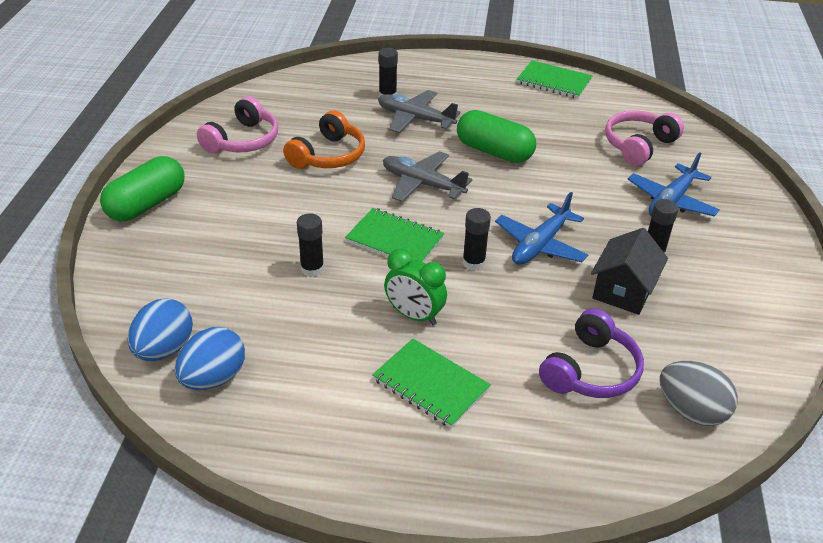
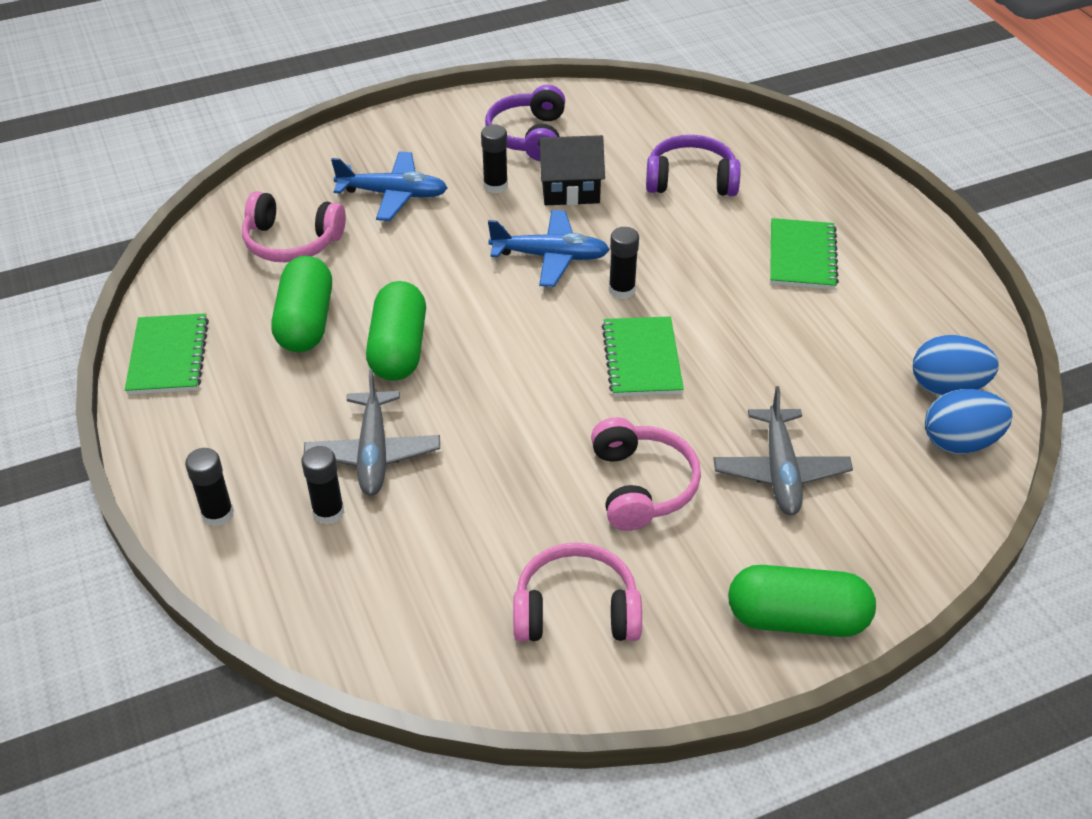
camera: 120 degrees left, 5 degrees up
(293, 193) = (641, 485): none -> pink headphones
(312, 269) = (747, 398): black glue stick -> black glue stick (217, 514)
(328, 155) = (534, 496): orange headphones -> none
(414, 315) = (735, 298): green clock -> none
(422, 184) = (520, 381): grey plane -> grey plane (780, 471)
(548, 128) = (305, 322): none -> green capsule
(691, 411) = (680, 125): grey egg -> none
(721, 299) = (529, 136): none -> purple headphones

